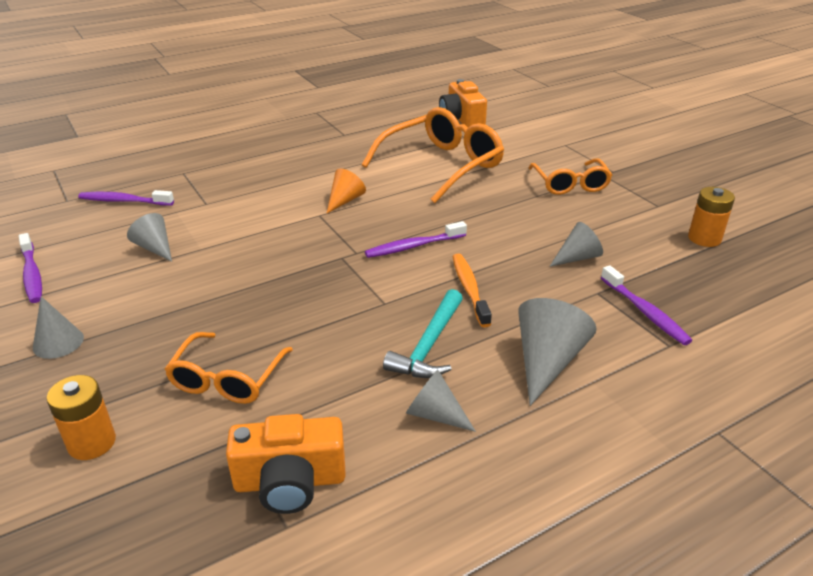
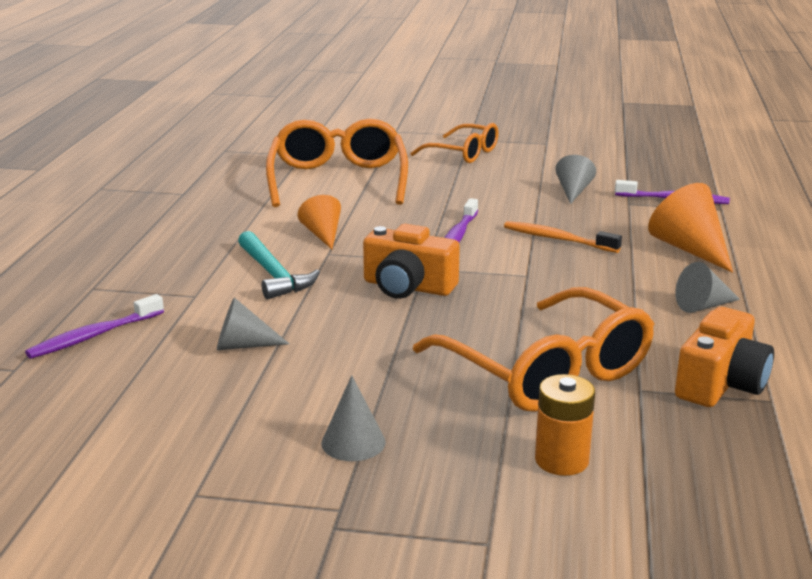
camera: 50 degrees left, 10 degrees down
(32, 274) = (171, 429): purple toothbrush -> none
(227, 379) = (546, 371): orange glasses -> orange glasses, size x1.67
(428, 345) = (613, 279): turquoise hammer -> turquoise hammer (273, 275)
(461, 119) = (266, 143): orange camera -> orange camera (408, 287)
(547, 362) = (690, 249): grey cone -> orange cone
(704, 238) = (613, 149): orange battery -> none

